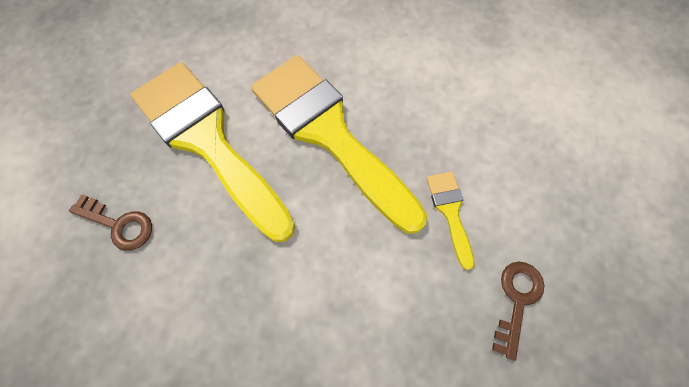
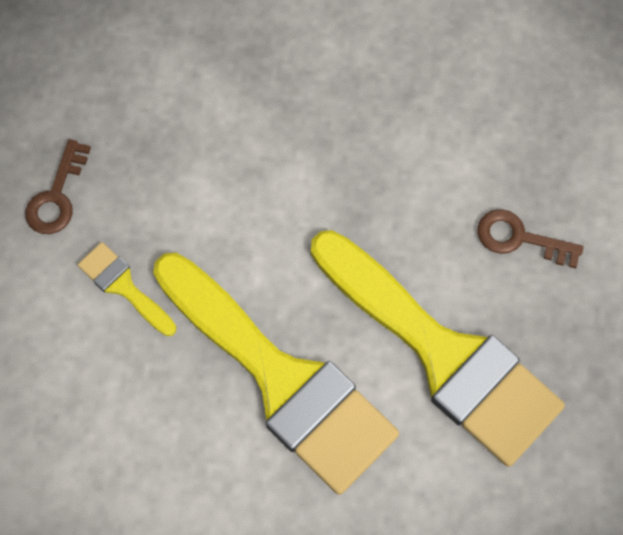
camera: 175 degrees right, 0 degrees up
(450, 211) = (123, 286): yellow brush -> yellow brush turned 150 degrees clockwise

